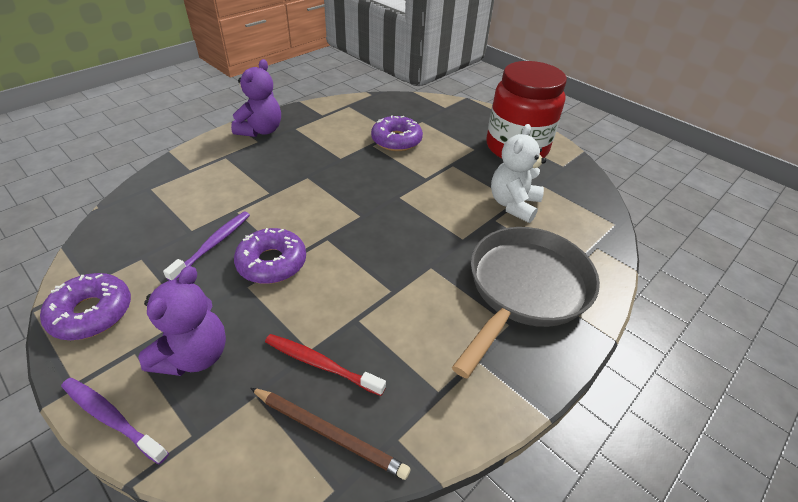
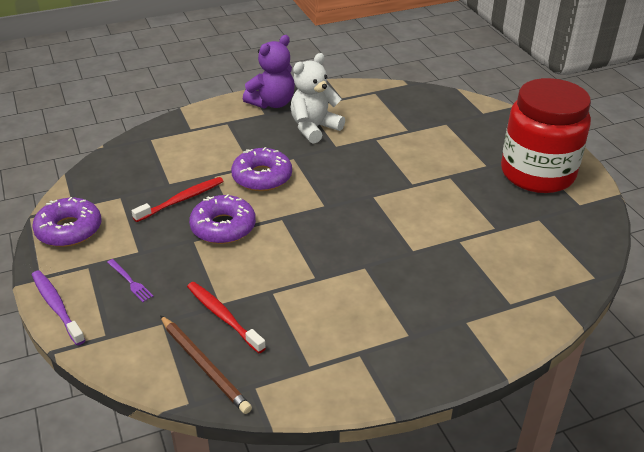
camera: 25 degrees right, 5 degrees down
(194, 355) = (130, 281): purple teddy bear -> purple fork
(213, 245) = (182, 200): purple toothbrush -> red toothbrush
(396, 140) = (404, 139): purple donut -> purple donut (262, 177)
(513, 204) = (490, 231): white teddy bear -> white teddy bear (314, 128)
(525, 289) = (445, 311): grey pan -> none

